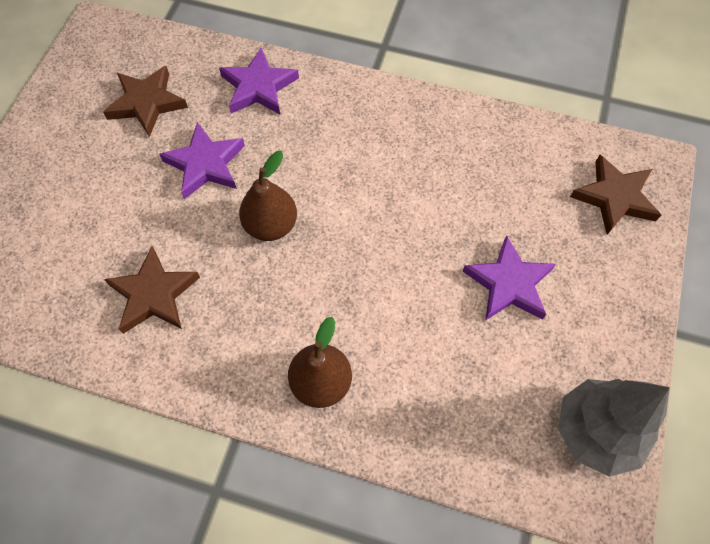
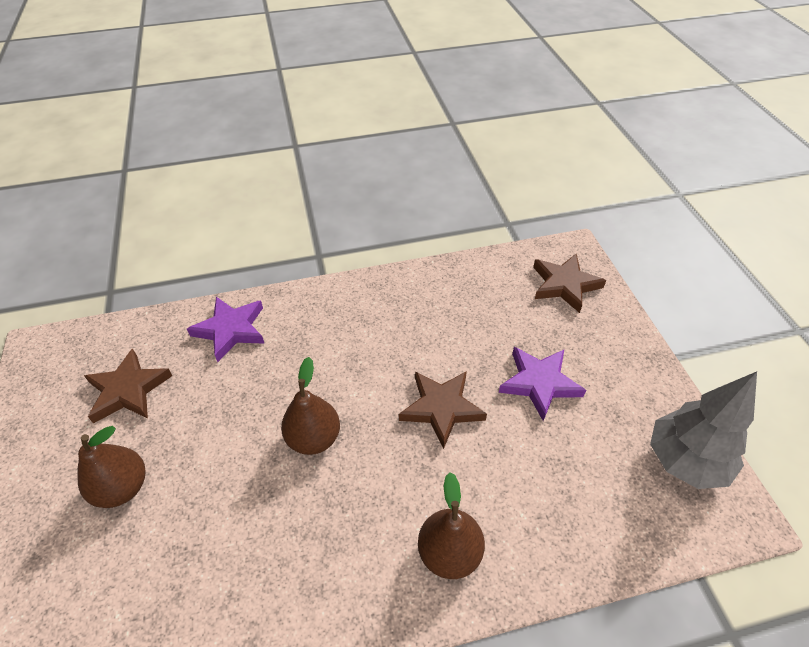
camera: 30 degrees left, 15 degrees down
(103, 187) = (123, 488): none -> brown pear
(153, 294) = (236, 564): brown star -> brown star (441, 408)
(205, 164) = (219, 416): purple star -> none

